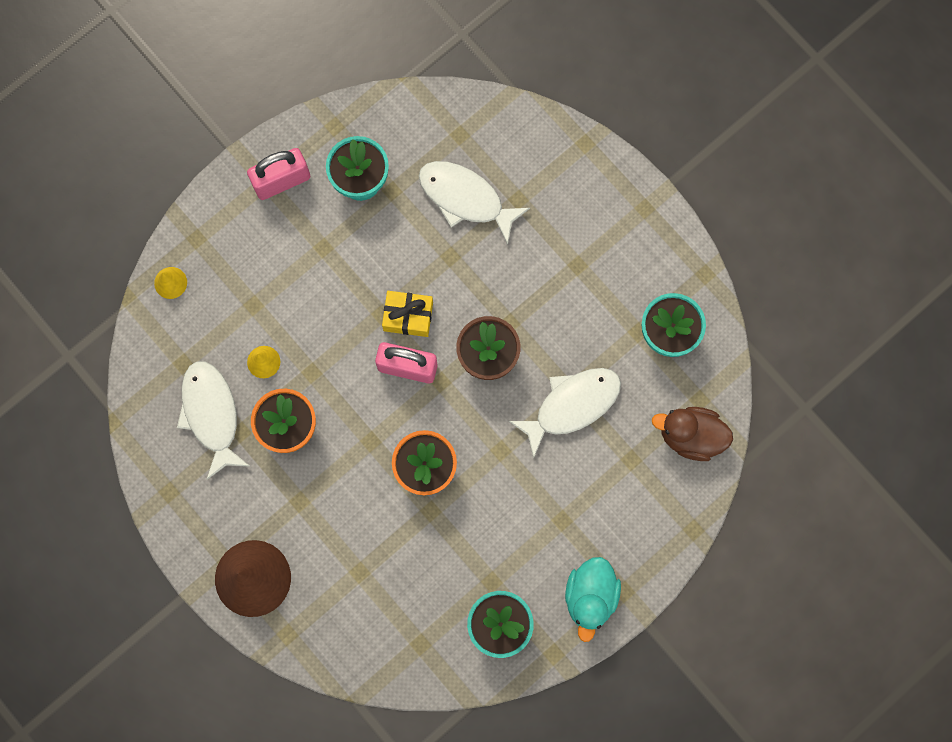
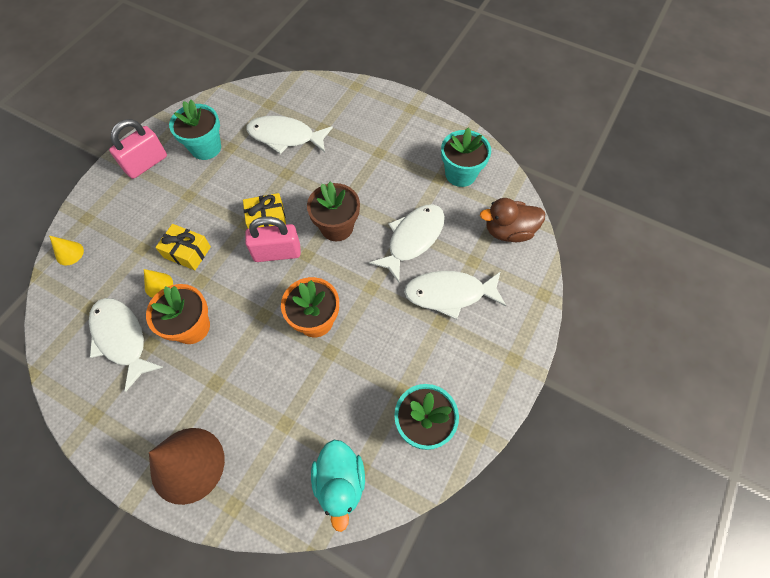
camera: 20 degrees left, 15 degrees down
(304, 329) = (187, 252): none -> yellow gift
(586, 490) = (449, 294): none -> white fish
(590, 596) = (488, 373): turquoise duck -> turquoise duck (340, 482)

